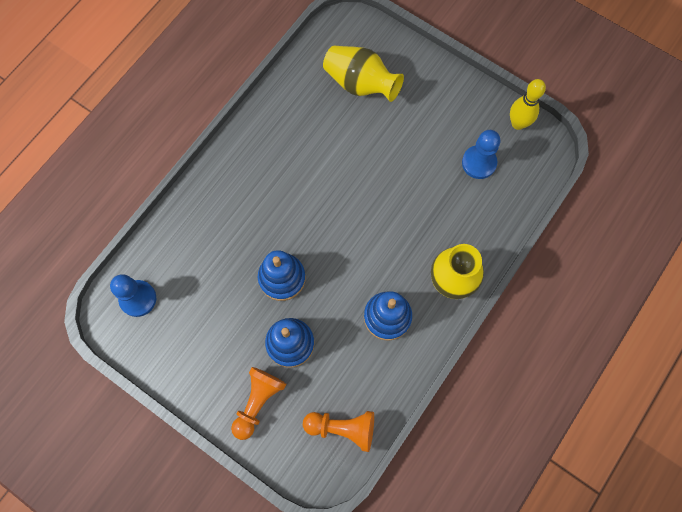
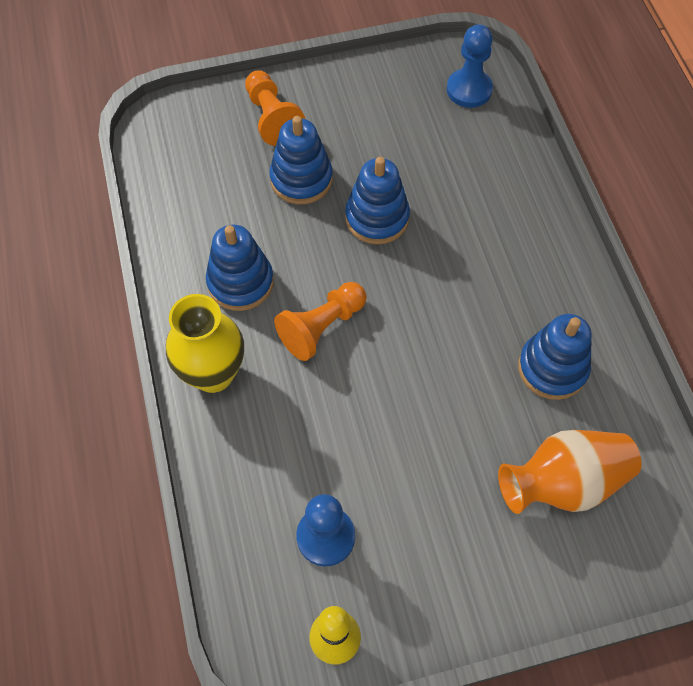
camera: 130 degrees right, 10 degrees down
(303, 126) = (552, 368): none -> blue stacking toy
(342, 428) = (177, 166): orange pawn -> orange pawn (322, 327)
(360, 83) = (564, 482): yellow vase -> orange vase

